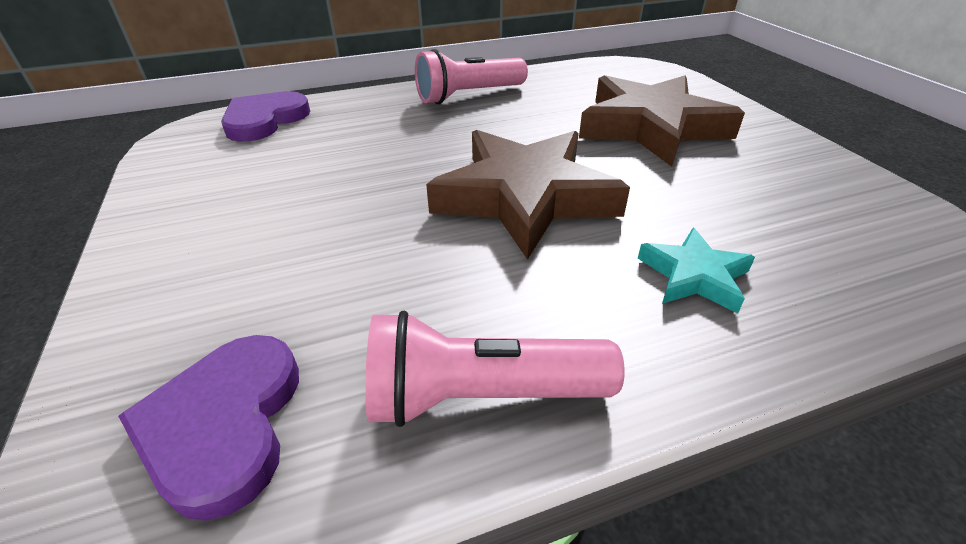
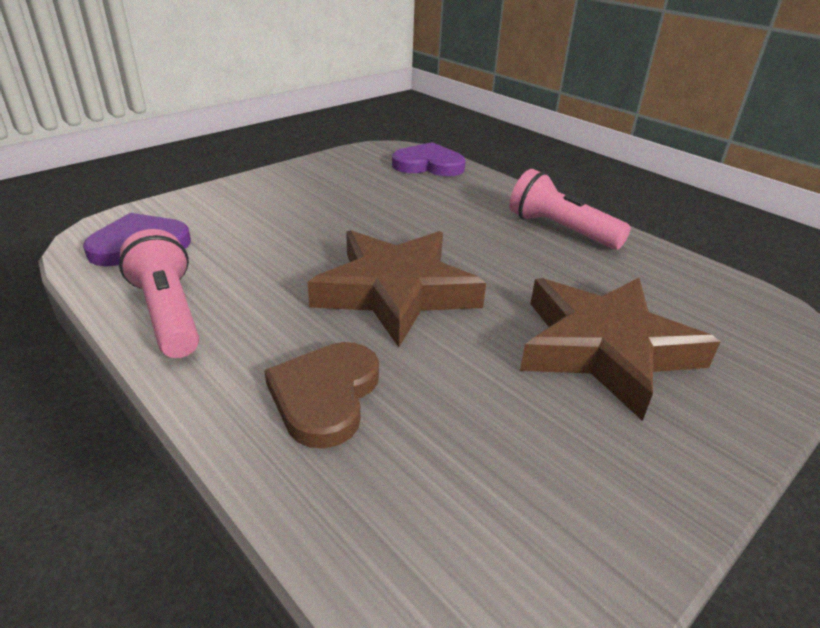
camera: 65 degrees right, 5 degrees down
(694, 276) = (325, 395): turquoise star -> brown heart

